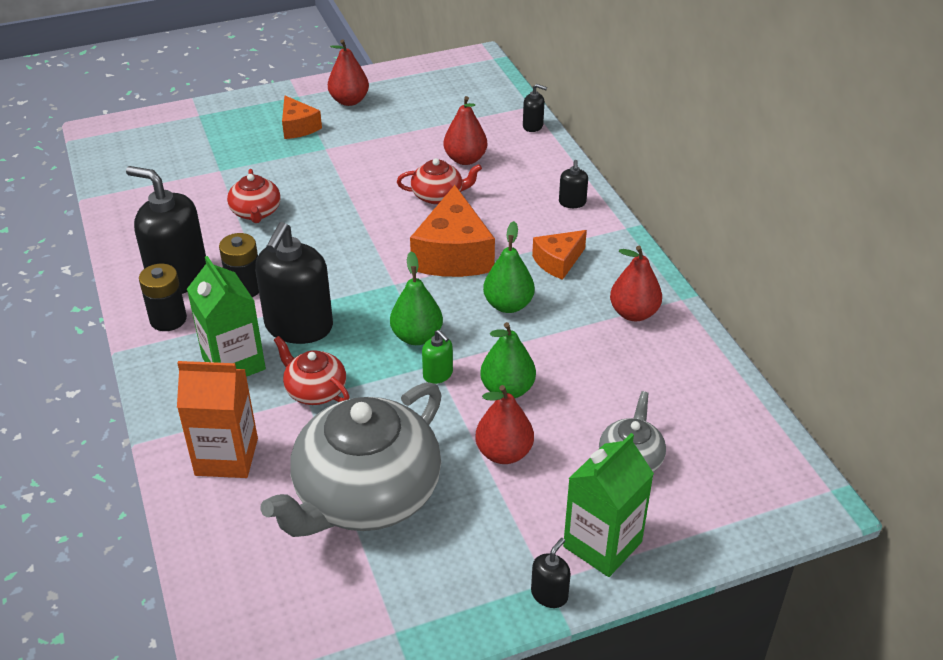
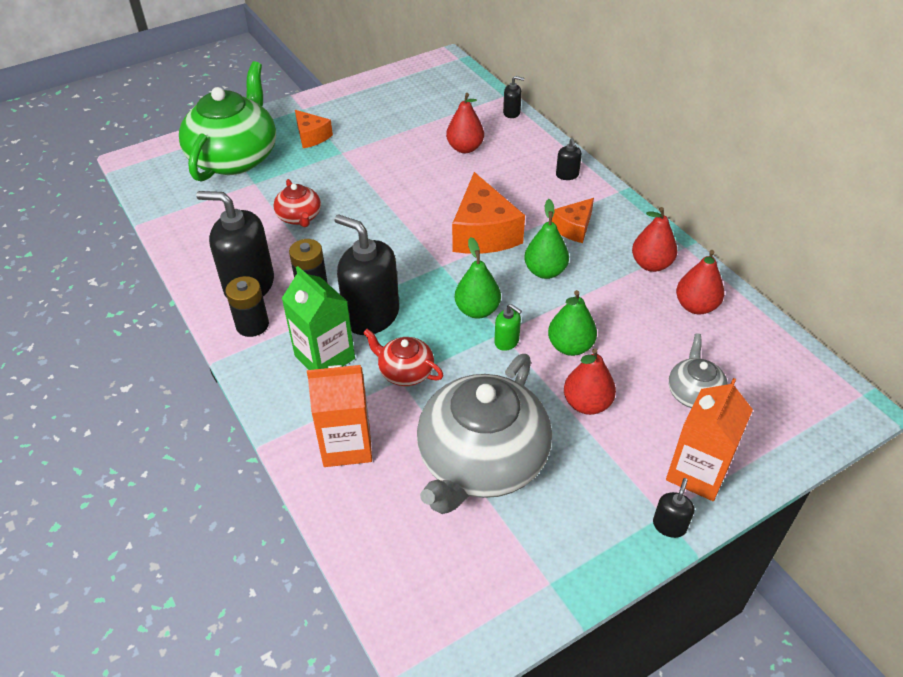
camera: 10 degrees left, 5 degrees up
(207, 140) = (235, 157): none -> green teapot
(298, 326) = (371, 315): black soap dispenser -> black soap dispenser turned 120 degrees clockwise
(349, 101) = (348, 108): red pear -> red pear (695, 306)
(438, 196) = (453, 183): red teapot -> none
(602, 544) = (697, 472): green carton -> orange carton

